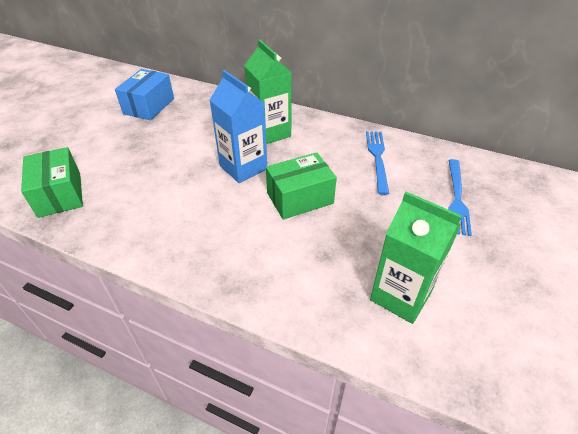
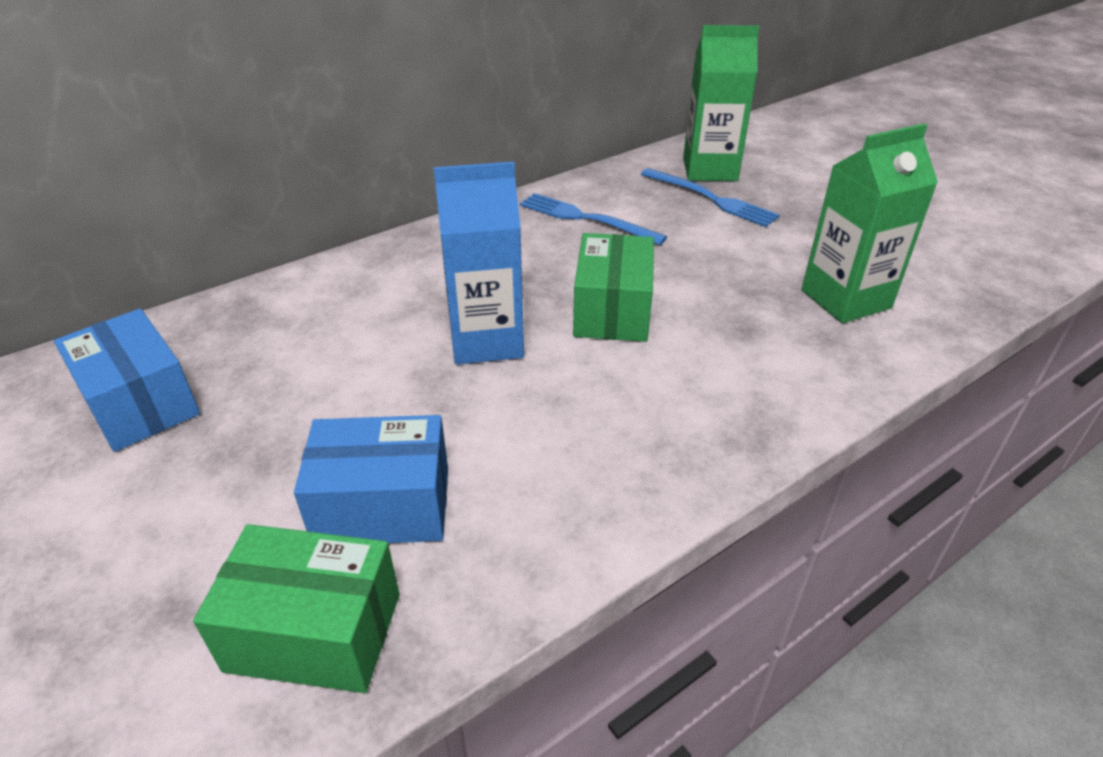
camera: 60 degrees left, 5 degrees down
(125, 183) = (383, 505): none -> blue box
(270, 133) = (422, 284): green carton -> green carton (710, 170)

